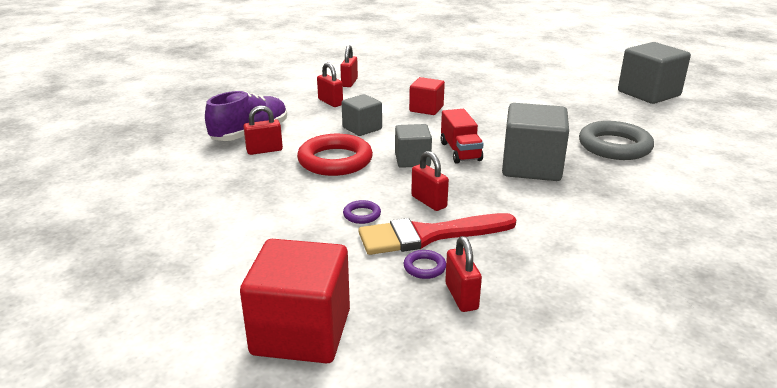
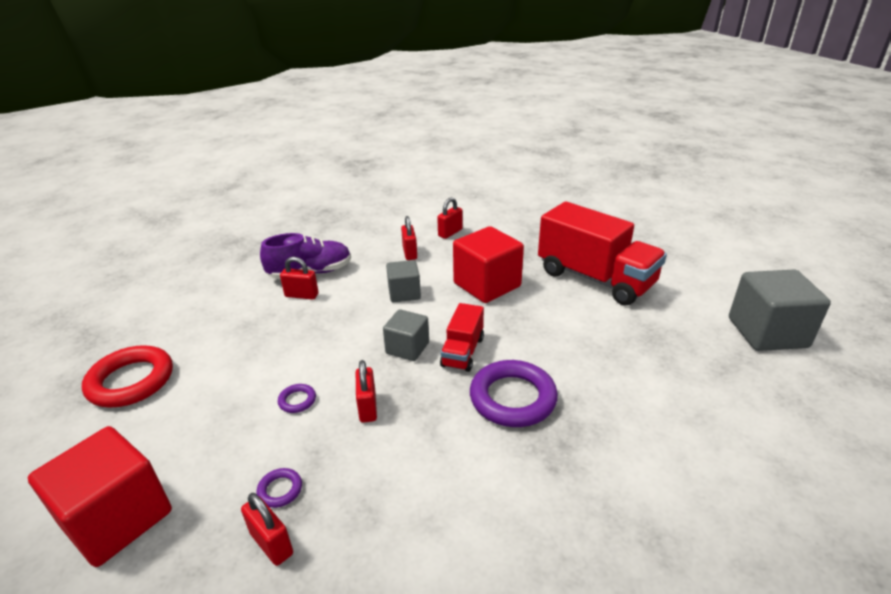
camera: 30 degrees right, 5 degrees up
(335, 160) = (342, 326): red ring -> red ring (131, 381)
(426, 109) = (487, 285): red cube -> red cube, size x1.71
(428, 235) = (324, 450): red brush -> none
(461, 296) = (271, 543): red padlock -> red padlock turned 60 degrees counterclockwise
(504, 88) = (595, 279): none -> red truck
(531, 167) = (512, 398): grey cube -> purple ring
(614, 146) = (638, 401): grey ring -> none

